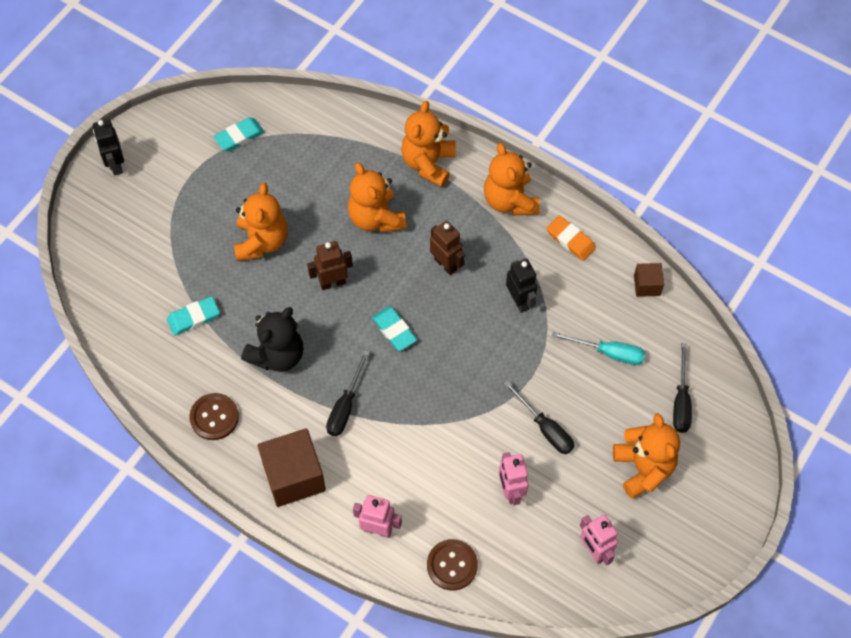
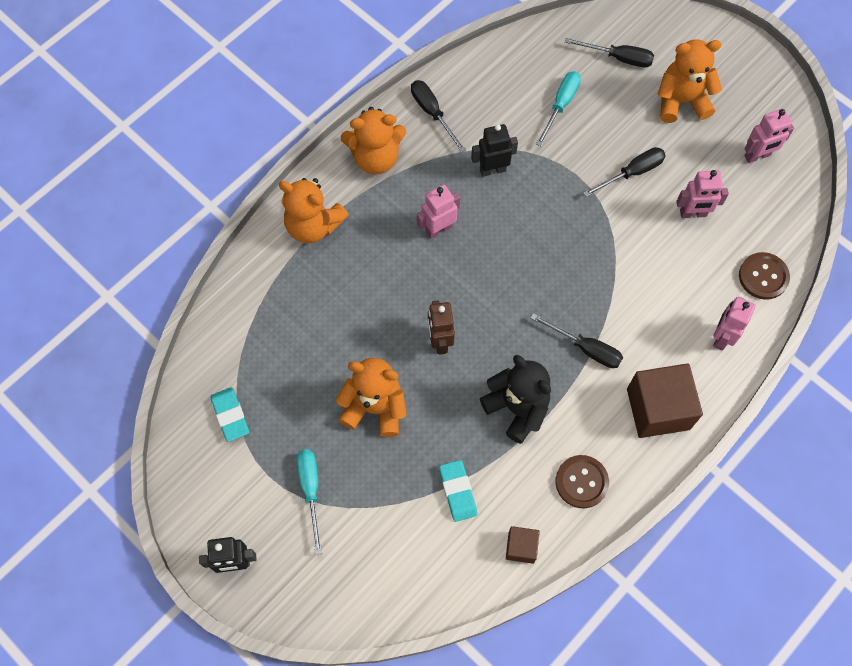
camera: 80 degrees left, 5 degrees up
(181, 207) = (311, 490): none -> turquoise screwdriver
(376, 218) = (369, 287): orange teddy bear -> none
(394, 330) = (506, 289): turquoise eraser -> none
(446, 264) = (438, 229): brown robot -> pink robot
(570, 240) = (432, 113): orange eraser -> black screwdriver
(647, 285) = (494, 59): brown cube -> brown cube (521, 547)

